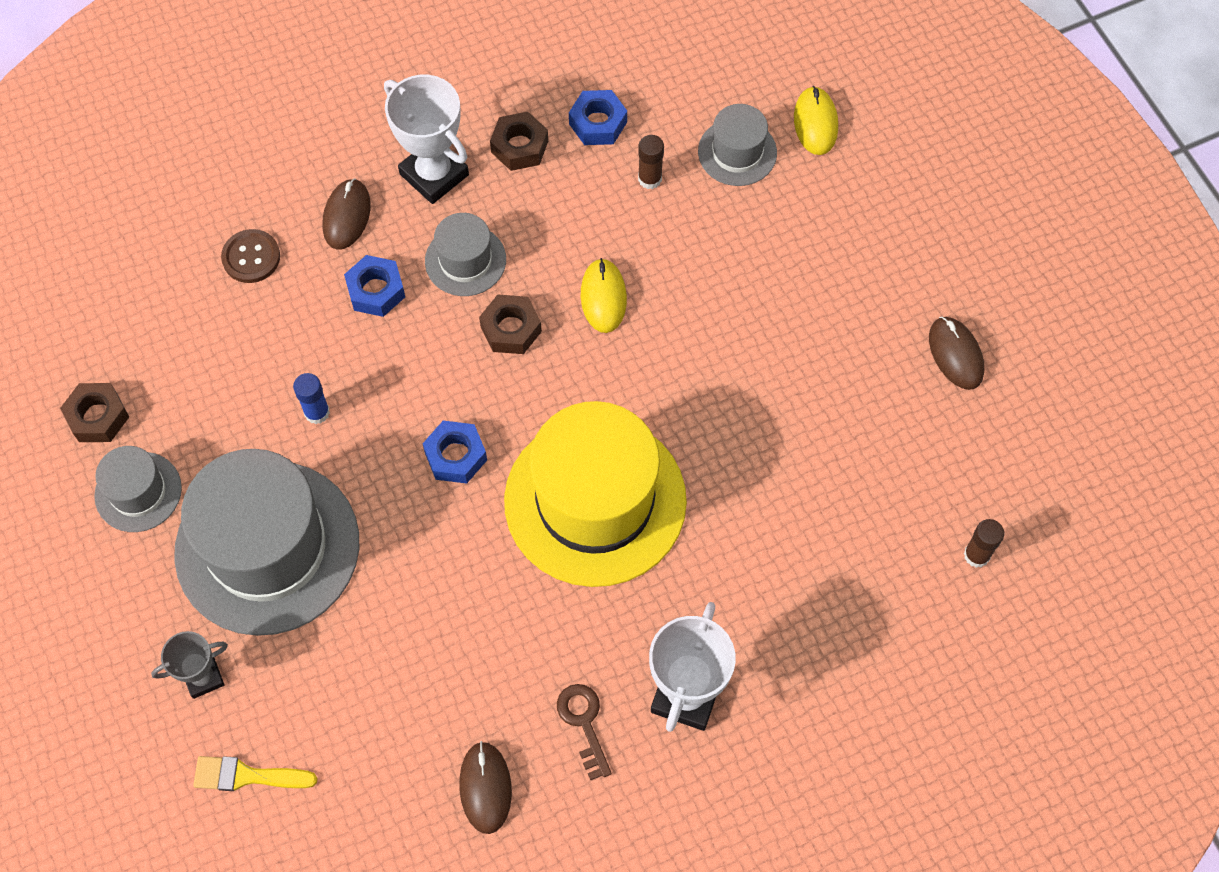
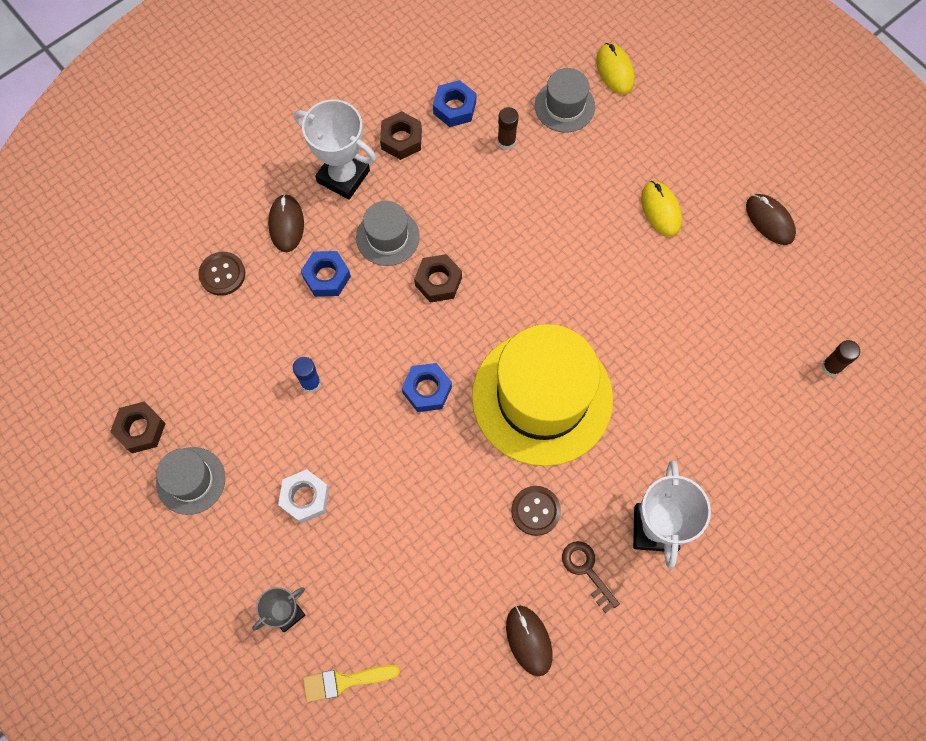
camera: 15 degrees left, 5 degrees up
(267, 547) = (305, 498): grey hat -> white nut
(543, 635) = (535, 511): none -> brown button
(603, 297) = (500, 240): yellow mouse -> yellow mouse (660, 210)

